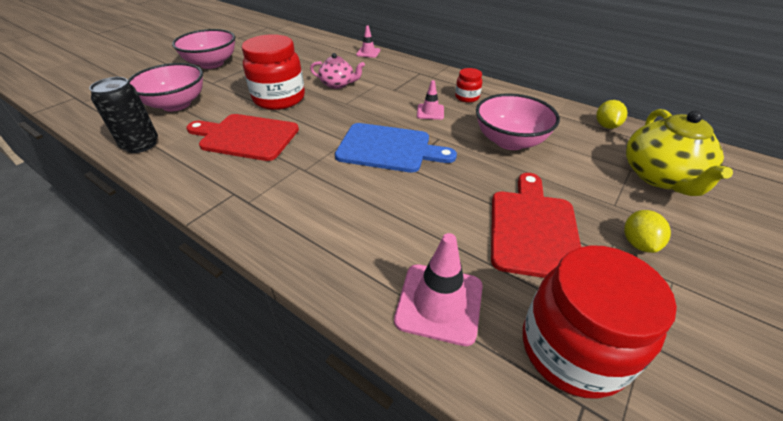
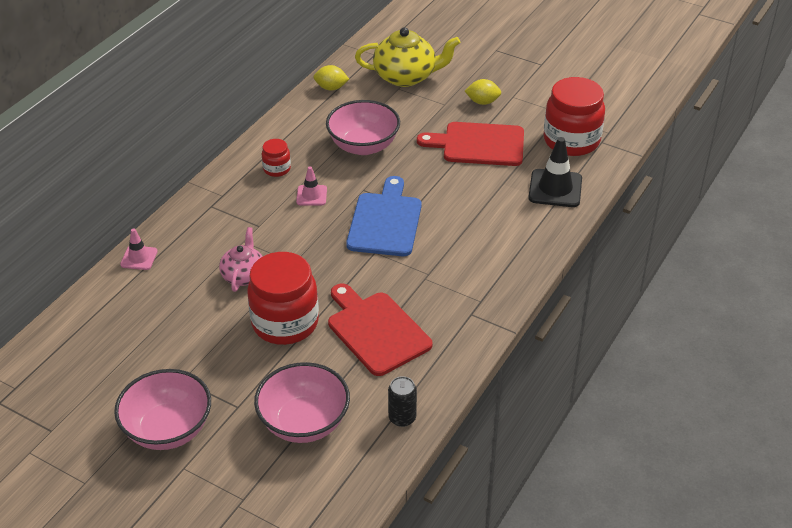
camera: 95 degrees left, 0 degrees up
(141, 145) = (402, 418): black can -> black can, size x0.65
(246, 137) = (376, 331): red cutting board -> red cutting board turned 135 degrees clockwise
(439, 303) = (555, 188): pink traffic cone -> black traffic cone

